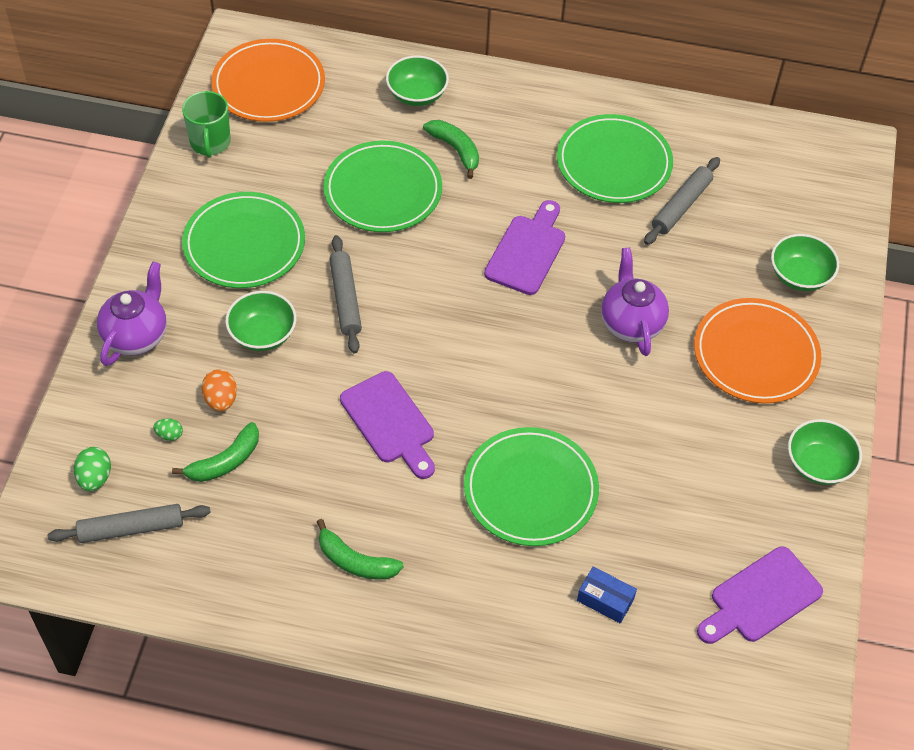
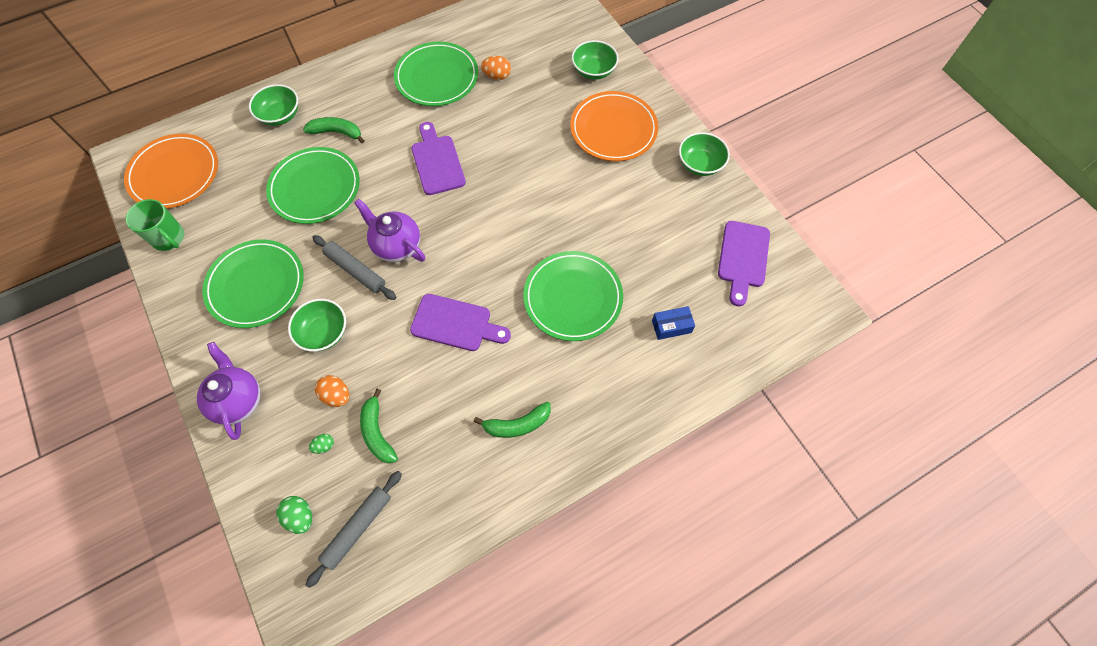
camera: 40 degrees left, 10 degrees up
(225, 461) = (377, 432): green banana -> green banana turned 150 degrees clockwise
(631, 323) = (534, 160): purple teapot -> purple teapot (396, 246)
(681, 206) = (497, 76): grey rolling pin -> orange egg

